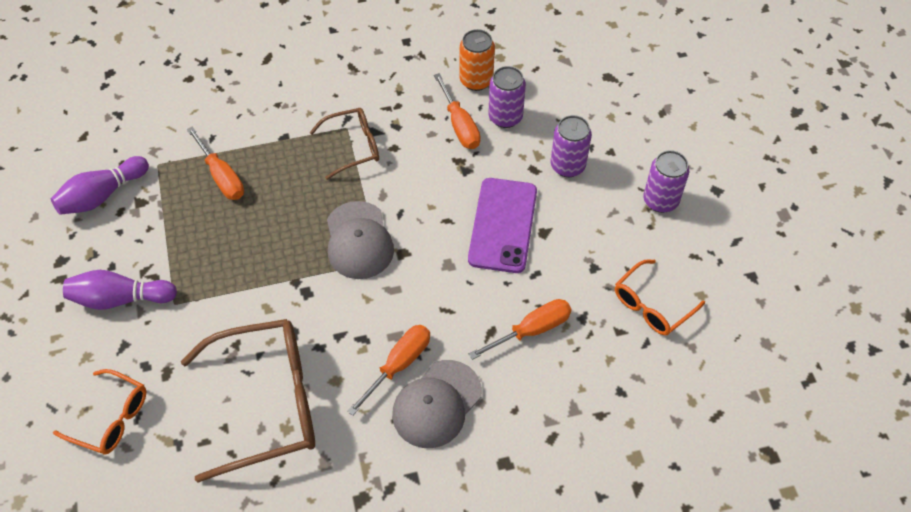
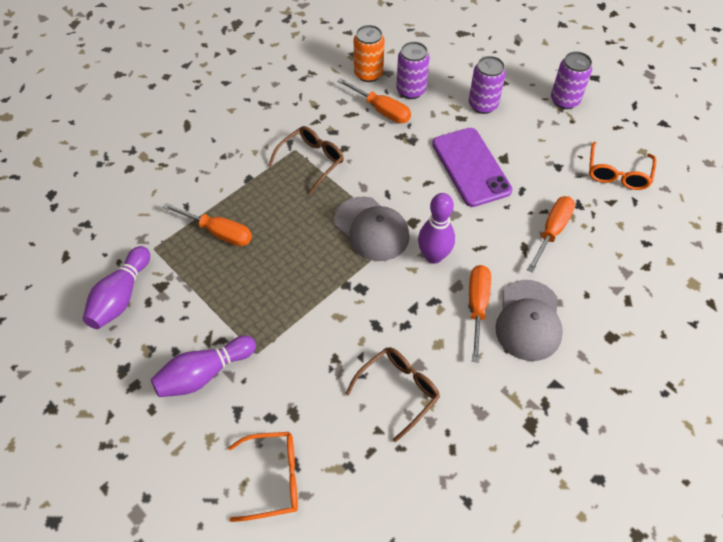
camera: 30 degrees left, 0 degrees up
(268, 403) = (398, 390): brown glasses -> brown glasses, size x0.55
(396, 296) = (433, 256): none -> purple bowling pin

